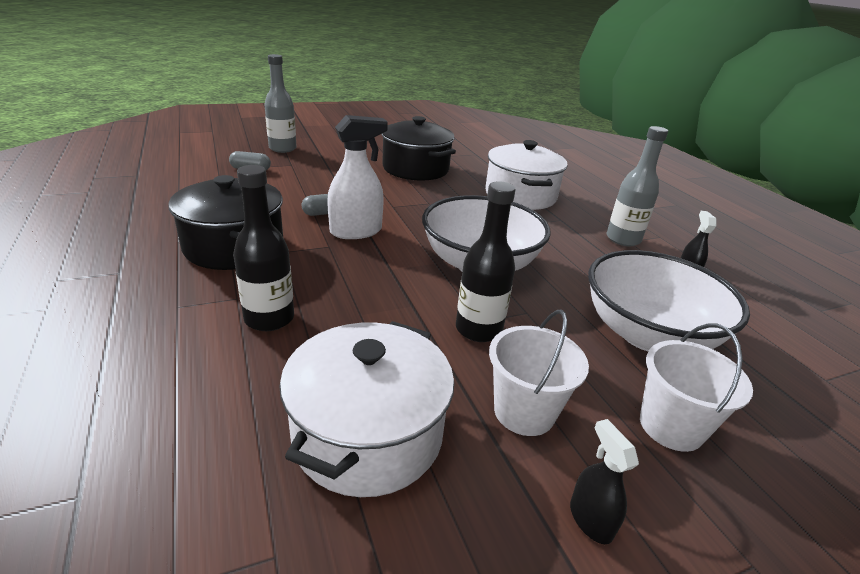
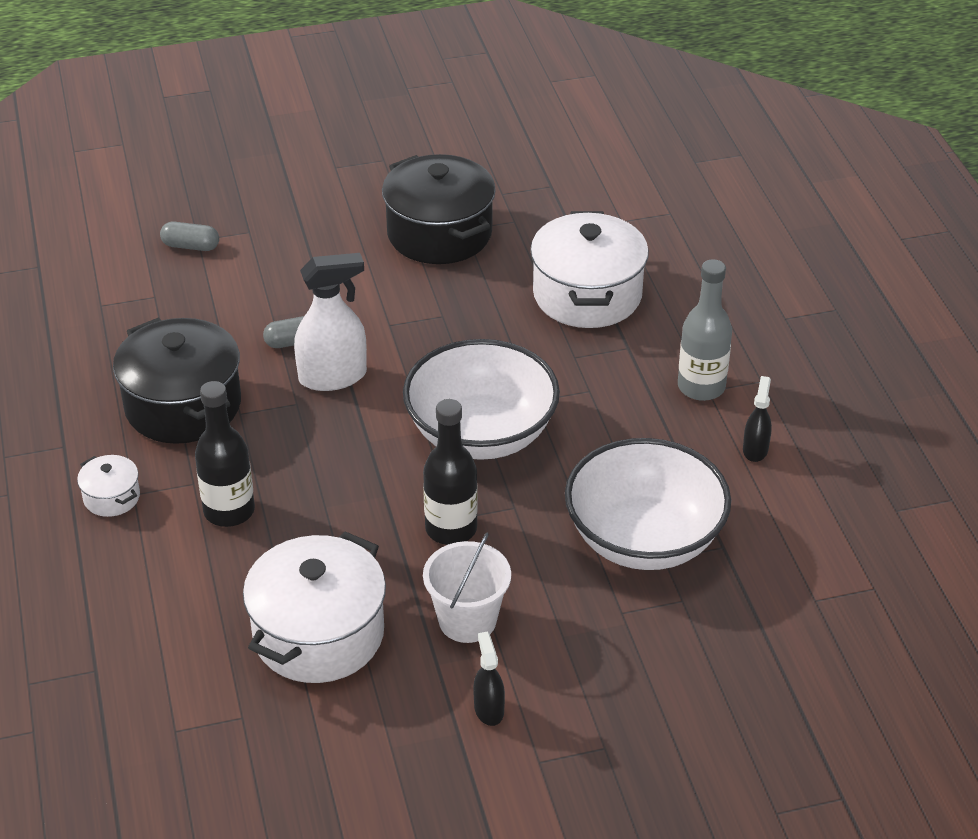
camera: 10 degrees right, 10 degrees up
(154, 309) = (111, 497): none -> white pot
(282, 148) = (235, 189): grey bottle -> none
(671, 426) = (605, 640): white bucket -> none

